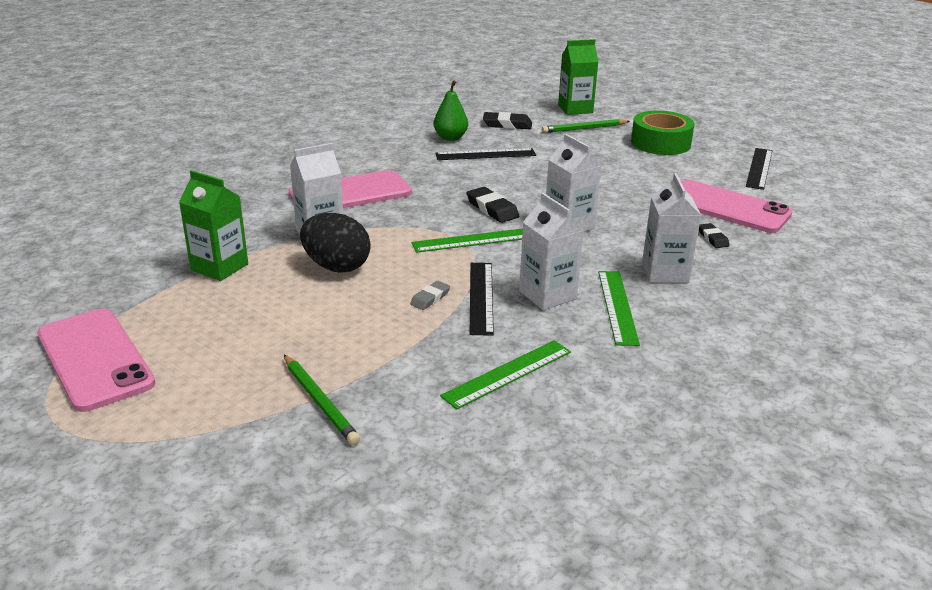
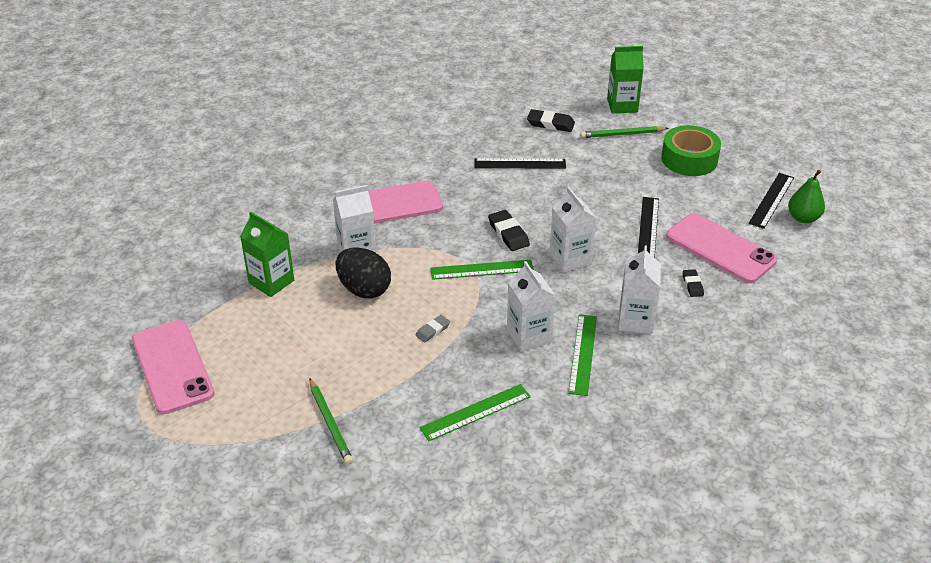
camera: 10 degrees right, 10 degrees up
(450, 138) = (493, 139): green pear -> green pear (803, 218)
(481, 297) = (474, 333): black ruler -> black ruler (648, 228)

